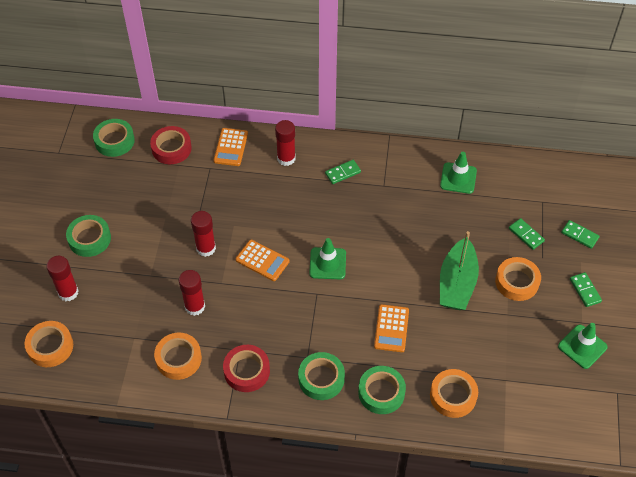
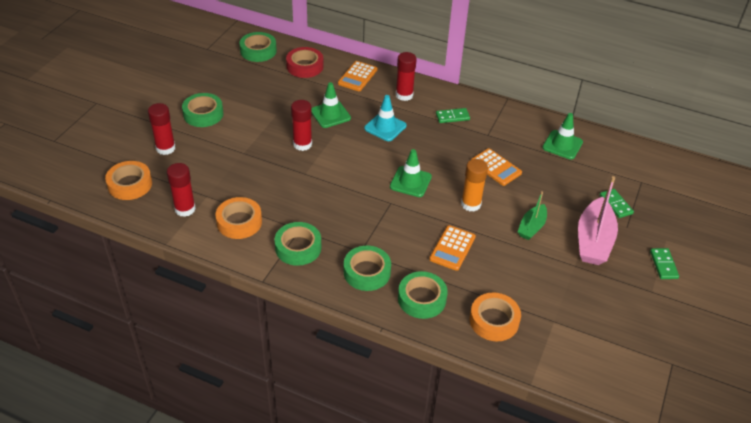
camera: 15 degrees right, 10 degrees down
(195, 306) = (272, 185): red glue stick -> red glue stick (185, 209)
(247, 371) = (298, 248): red tape -> green tape
(262, 260) = (350, 165): orange calculator -> orange calculator (495, 167)
(280, 204) = (385, 127): none -> turquoise traffic cone
(393, 273) = (471, 204): none -> orange glue stick
(457, 283) = (531, 227): green boat -> green boat, size x0.58
(517, 282) = (593, 240): orange tape -> pink boat
(579, 235) = (672, 217): green domino -> none
(582, 346) = (646, 312): green traffic cone -> green traffic cone (330, 114)

